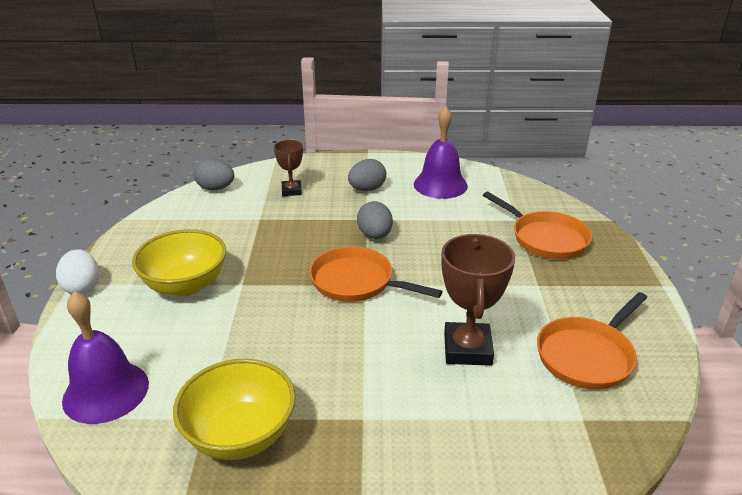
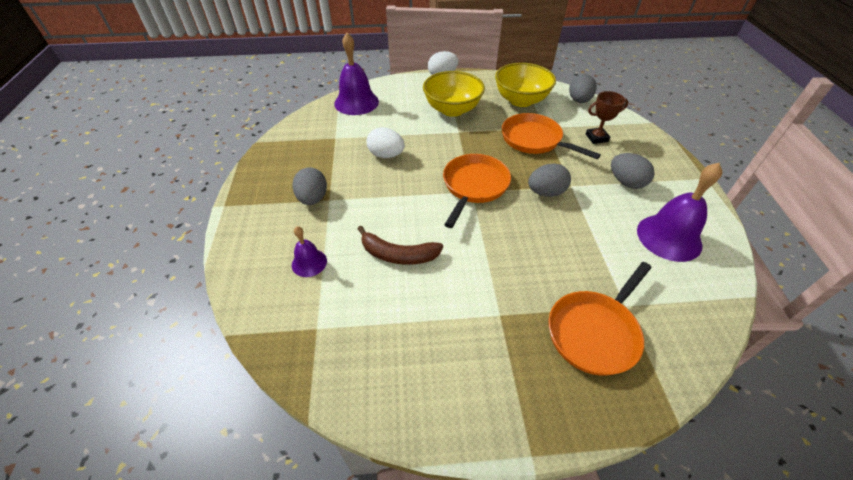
camera: 85 degrees right, 15 degrees up
(240, 435) = (321, 151): yellow bowl -> yellow bowl (521, 100)
(274, 356) = (386, 155): none -> white egg
(359, 438) = (313, 199): none -> grey egg
(467, 349) = (398, 254): brown trophy -> brown banana
(486, 433) = (309, 262): none -> purple bell
(587, 355) = (395, 344): orange pan -> orange pan (534, 140)

